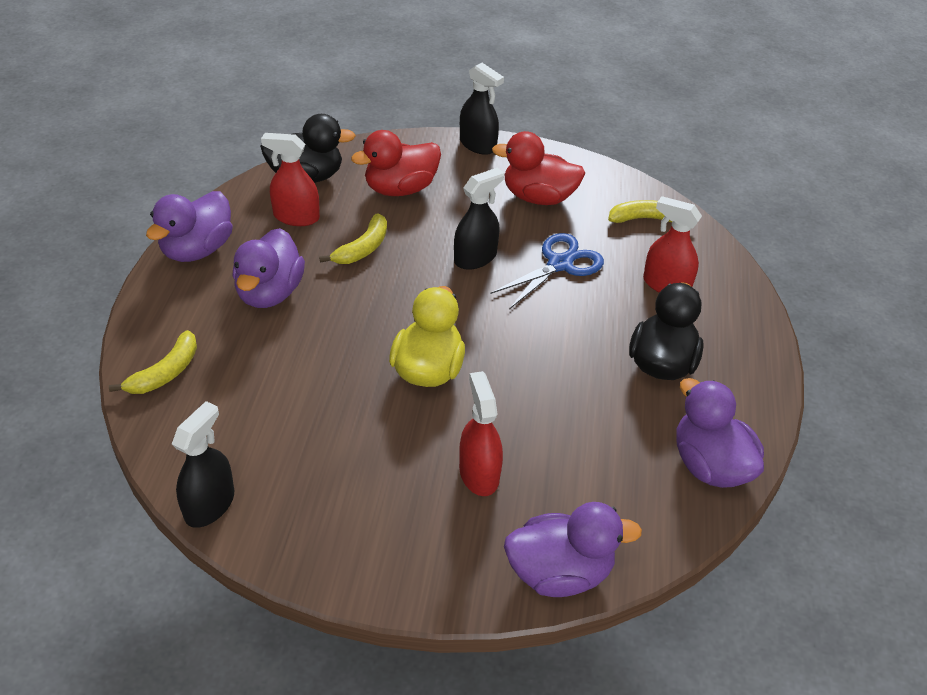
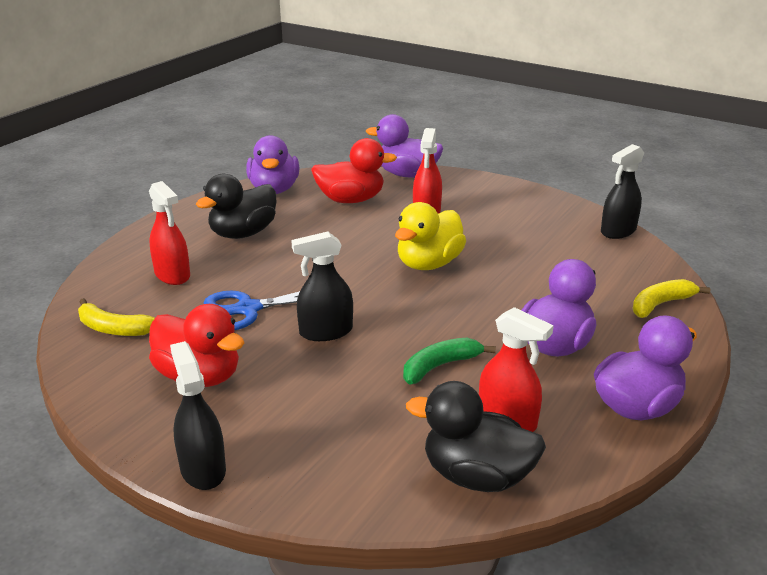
camera: 155 degrees left, 15 degrees down
(363, 248) = (440, 366): yellow banana -> green banana
(400, 189) = (356, 427): red duck -> red duck (351, 200)

